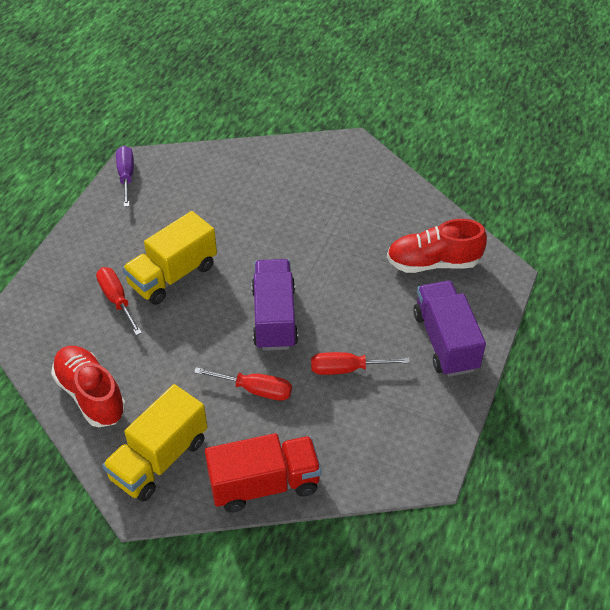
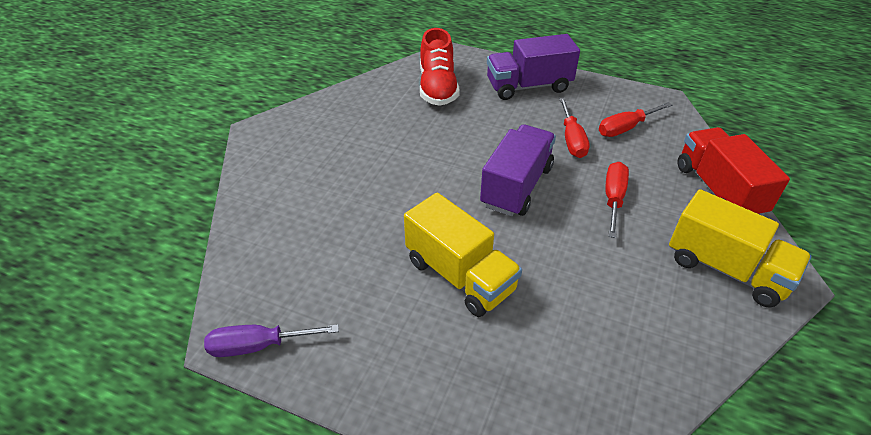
camera: 90 degrees left, 5 degrees down
(91, 395) = (665, 344): red shoe -> none
(117, 300) = (506, 332): red screwdriver -> red screwdriver (626, 128)
(274, 317) = (516, 186): purple truck -> purple truck turned 120 degrees clockwise

